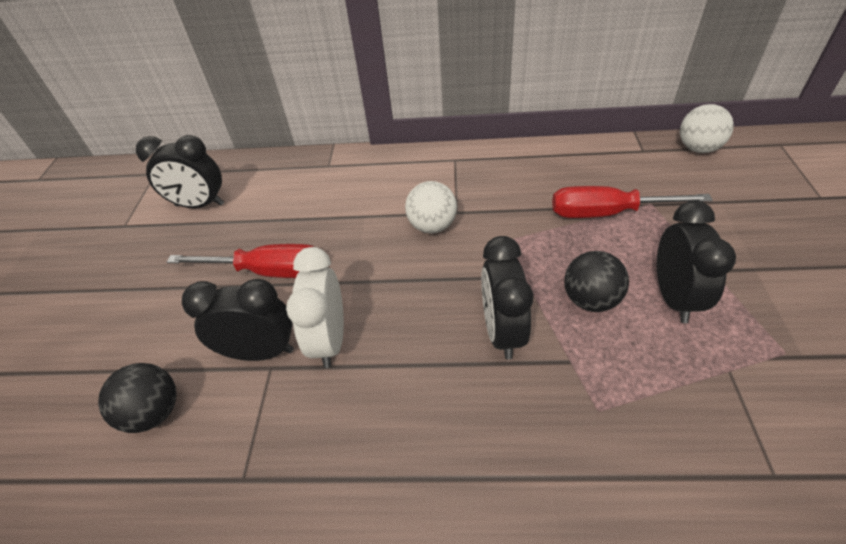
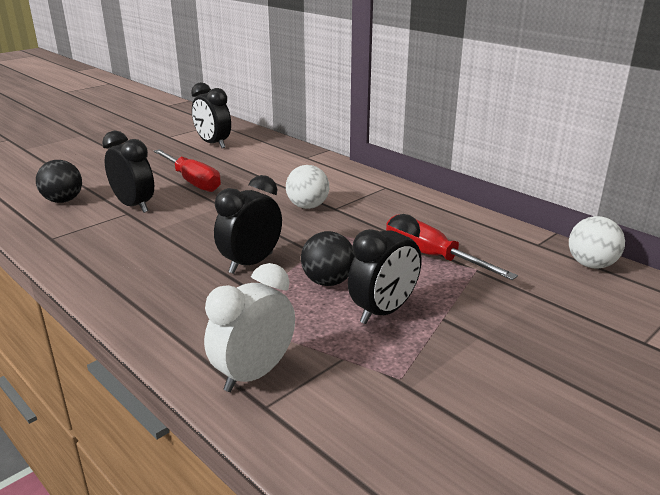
camera: 40 degrees right, 20 degrees down
(330, 340) = (168, 218): white clock -> white clock (254, 374)

